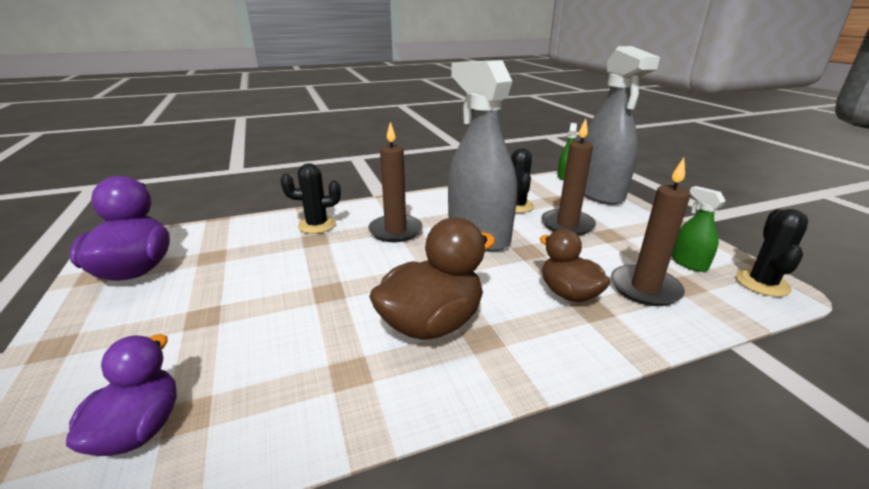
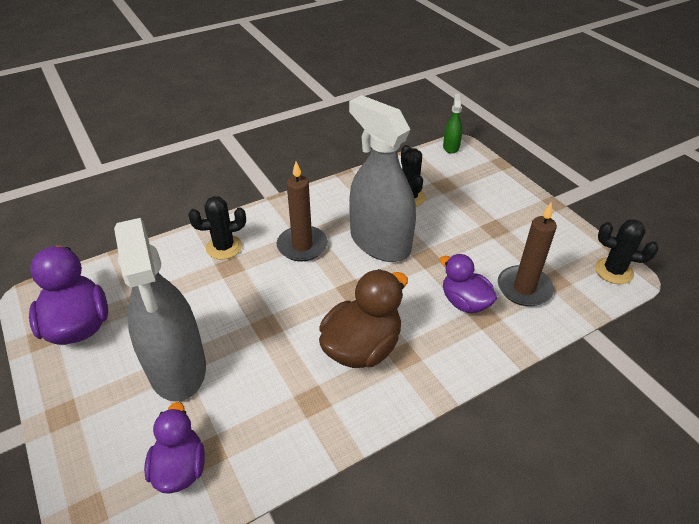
camera: 10 degrees left, 15 degrees up
(567, 225) = (458, 219): brown candle -> none
(568, 293) = (464, 302): brown duck -> purple duck
(599, 193) = (484, 170): grey spray bottle -> grey spray bottle (177, 367)
(689, 263) = (560, 255): green spray bottle -> none
(762, 283) = (613, 271): black cactus -> black cactus turned 75 degrees counterclockwise

